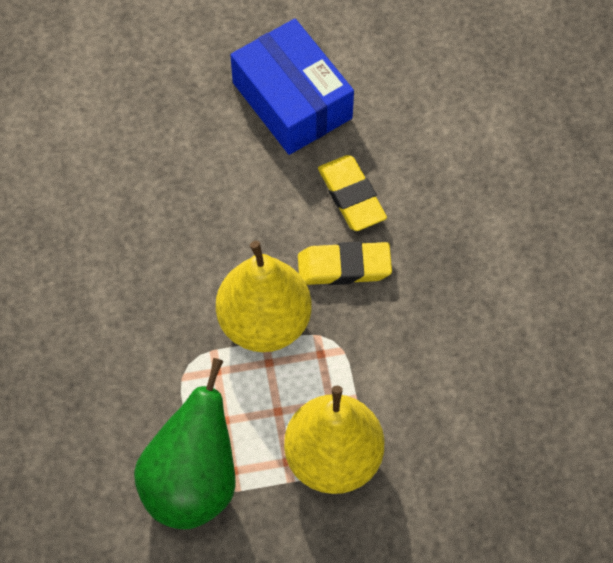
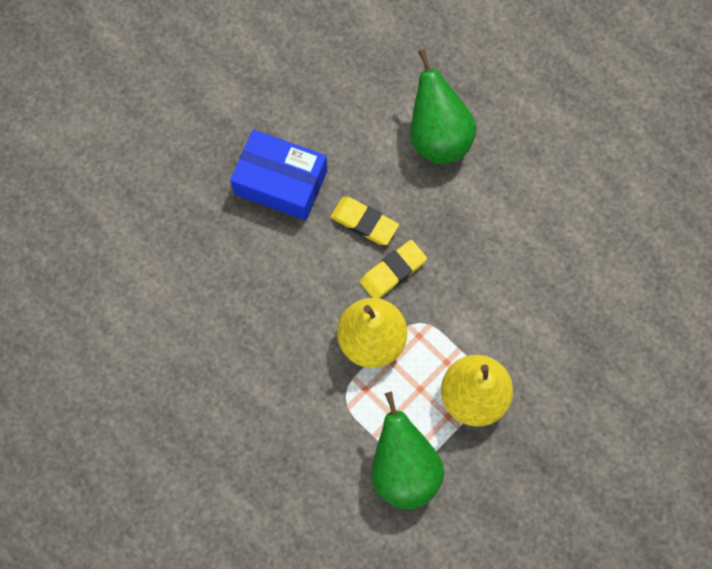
camera: 35 degrees left, 10 degrees up
(505, 158) = (437, 137): none -> green pear

